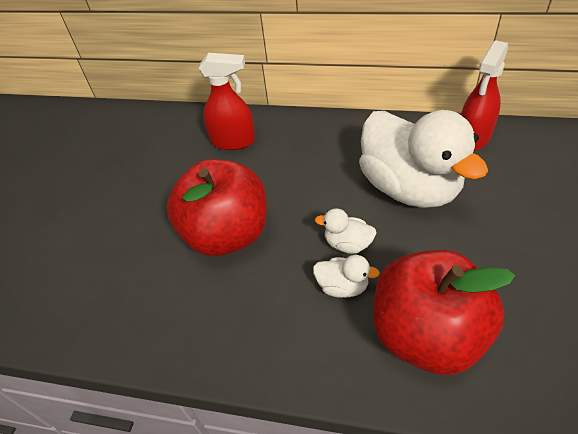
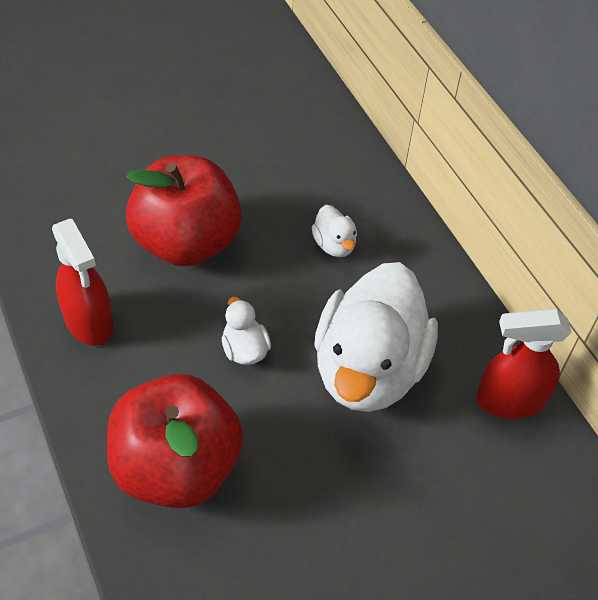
camera: 45 degrees right, 5 degrees up
(233, 141) = (319, 171): red spray bottle -> red spray bottle (89, 322)
(342, 287) = (188, 371): white duck -> white duck (334, 245)

